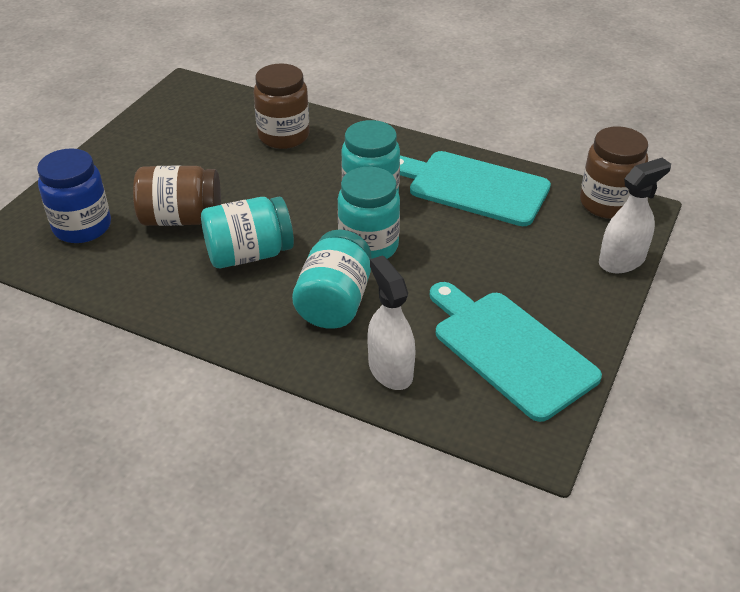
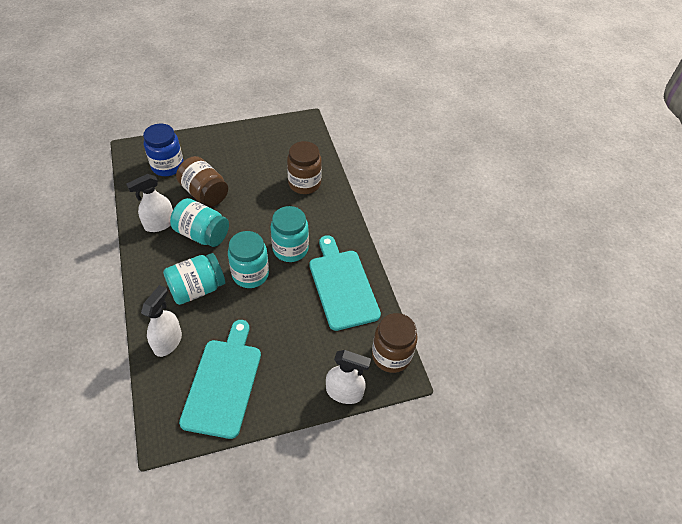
camera: 45 degrees right, 10 degrees up
(177, 283) = (159, 224): none -> white spray bottle

